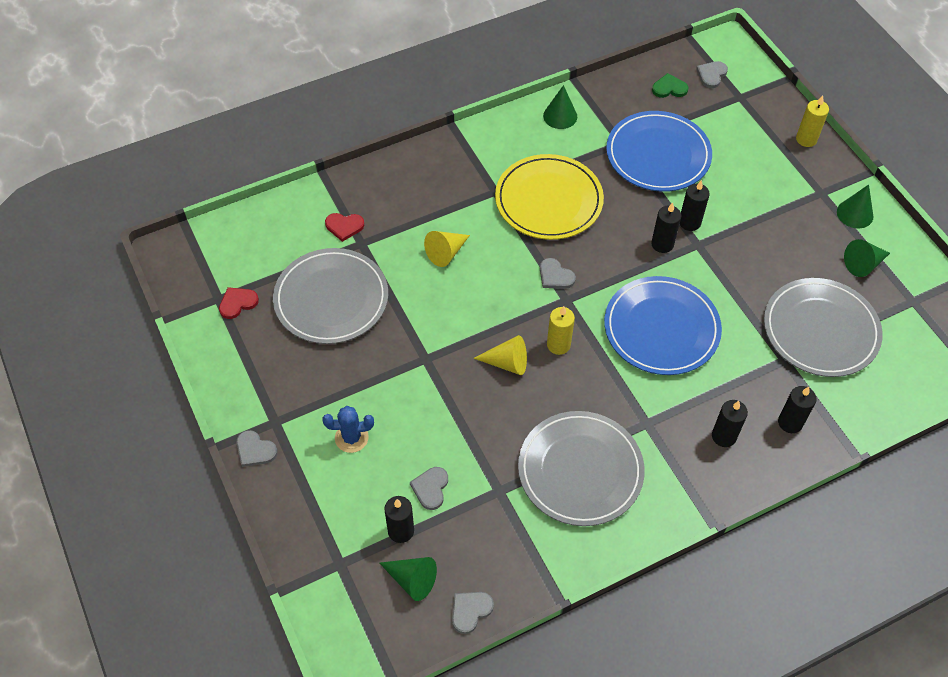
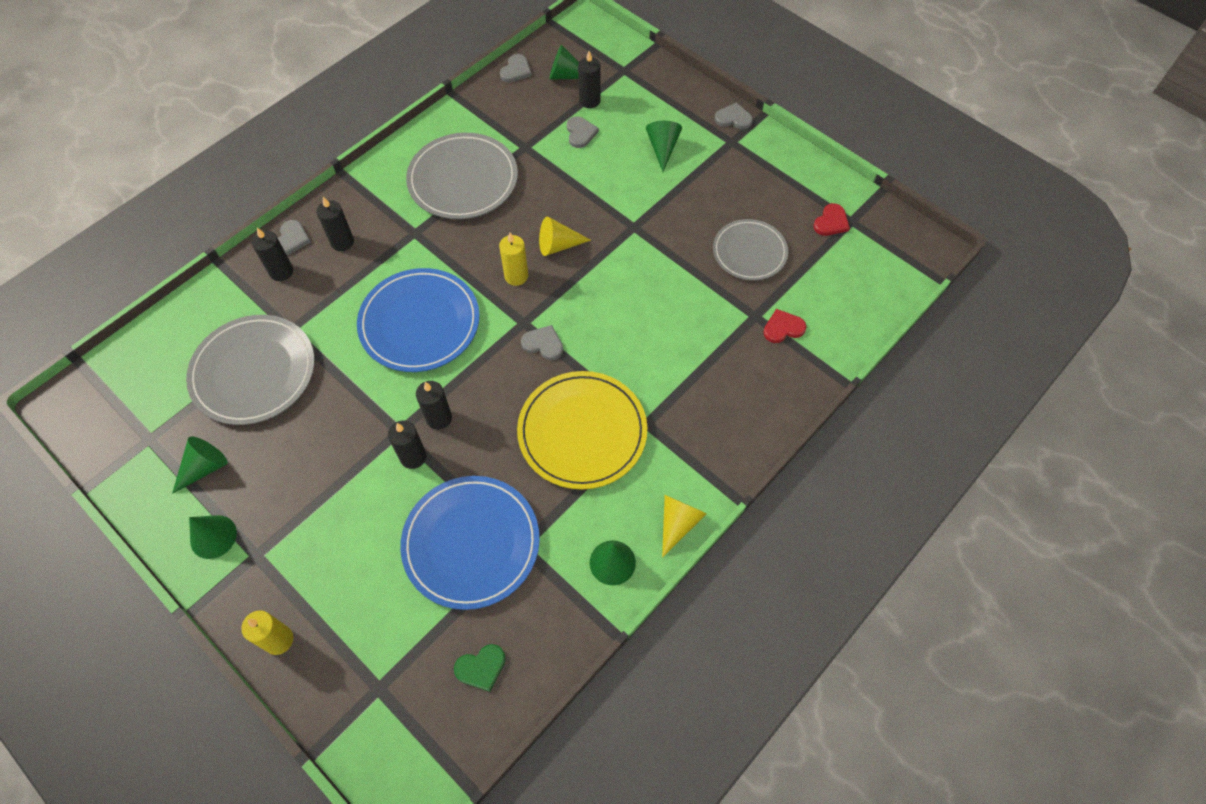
camera: 160 degrees right, 5 degrees up
(331, 299) = (749, 252): grey plate -> grey plate, size x0.65
(351, 438) = (662, 148): blue cactus -> green cone
(446, 253) = (665, 333): yellow cone -> yellow cone (678, 523)
(711, 75) = (425, 718): grey heart -> grey heart (292, 239)

